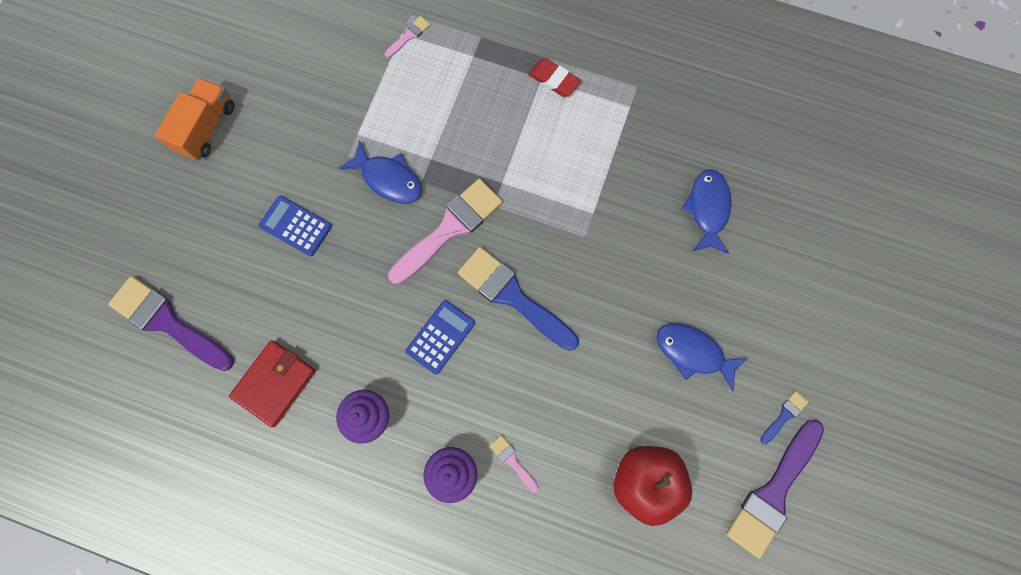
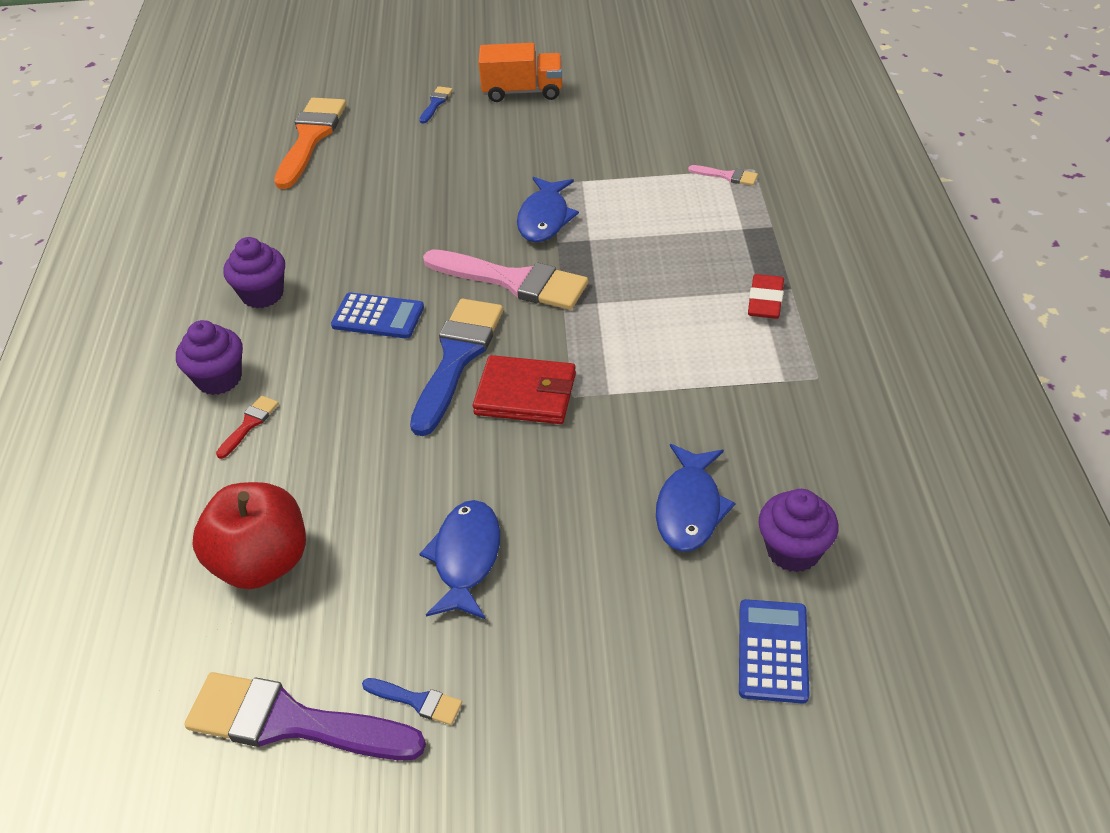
camera: 70 degrees right, 30 degrees down
(168, 322) = (310, 138): purple brush -> orange brush
(179, 202) = (435, 103): none -> blue brush
(274, 383) = (275, 220): red wallet -> red wallet (525, 394)
(296, 226) = (452, 177): blue calculator -> blue calculator (773, 651)
(512, 461) = (249, 424): pink brush -> red brush
(707, 209) = (690, 508): blue fish -> blue fish turned 120 degrees clockwise
(760, 170) = (793, 550): none -> purple cupcake

